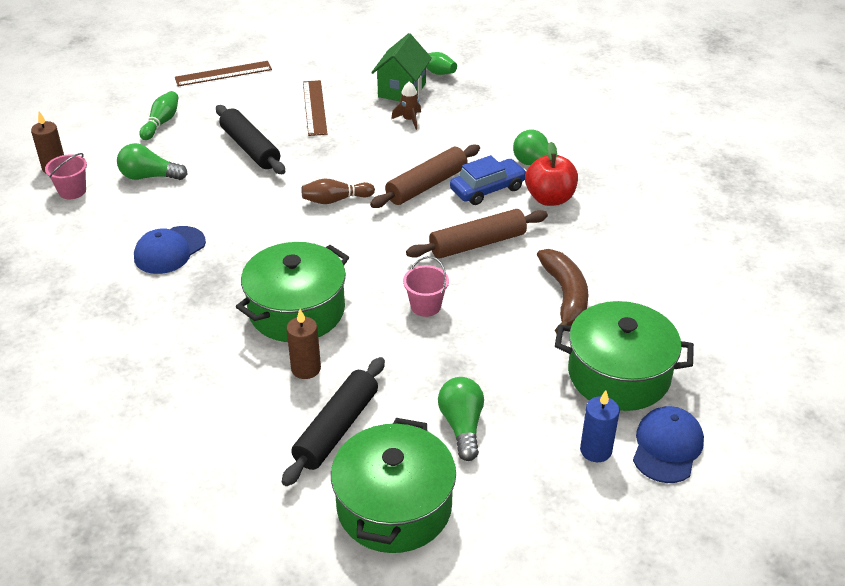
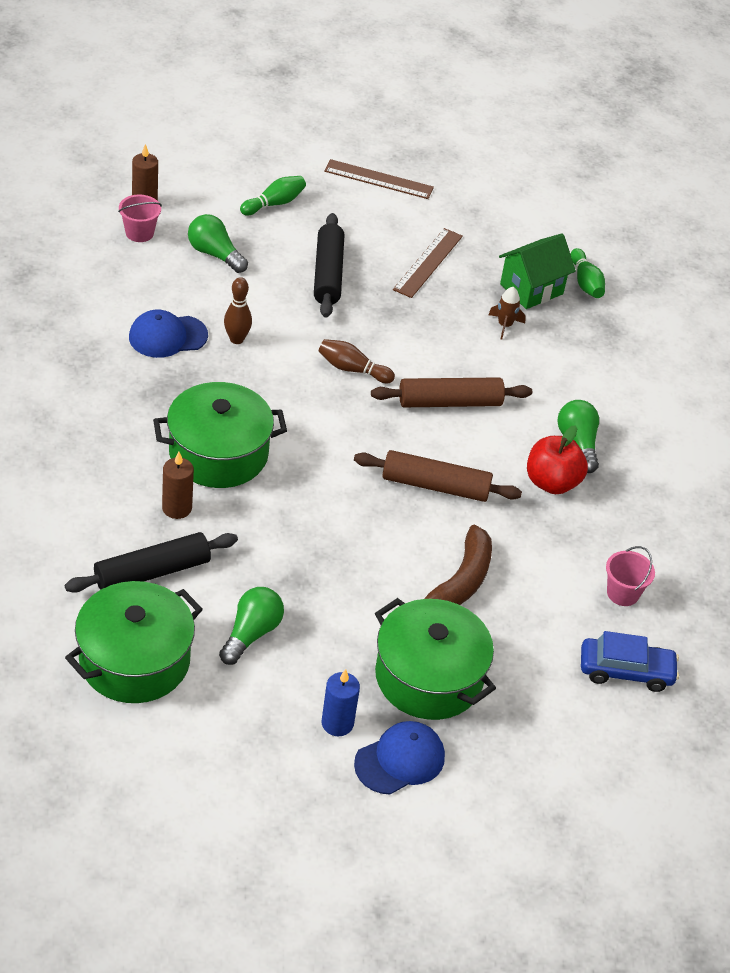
camera: 30 degrees right, 5 degrees up
(227, 224) = (236, 339): none -> brown bowling pin
(425, 306) = (328, 515): pink bucket -> pink bucket (623, 593)
(487, 189) = (502, 439): blue car -> blue car (626, 671)

